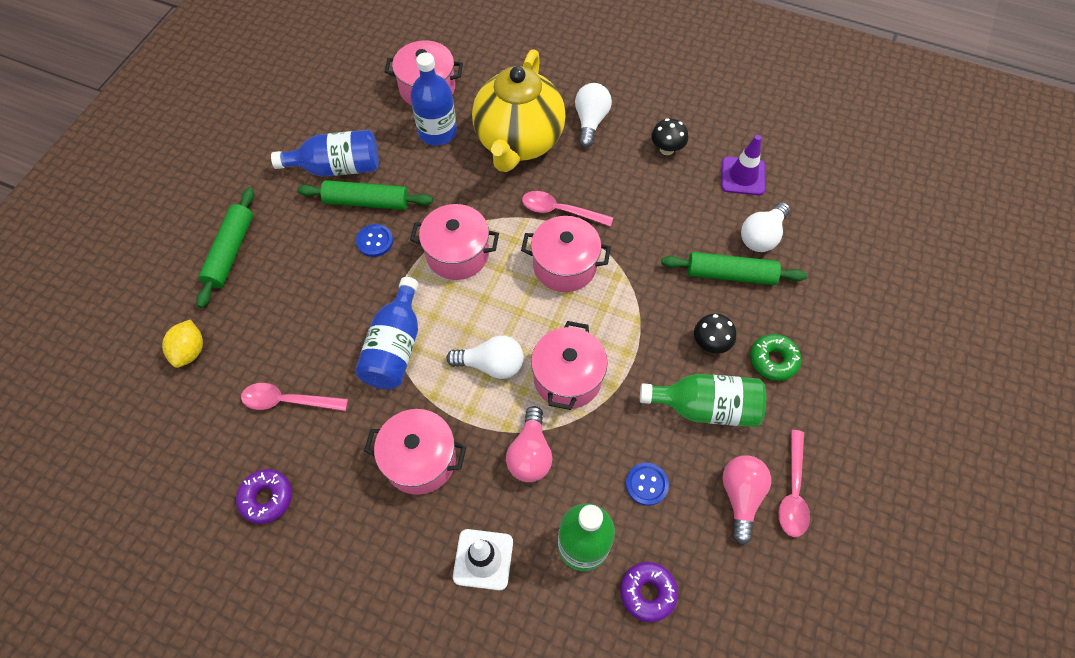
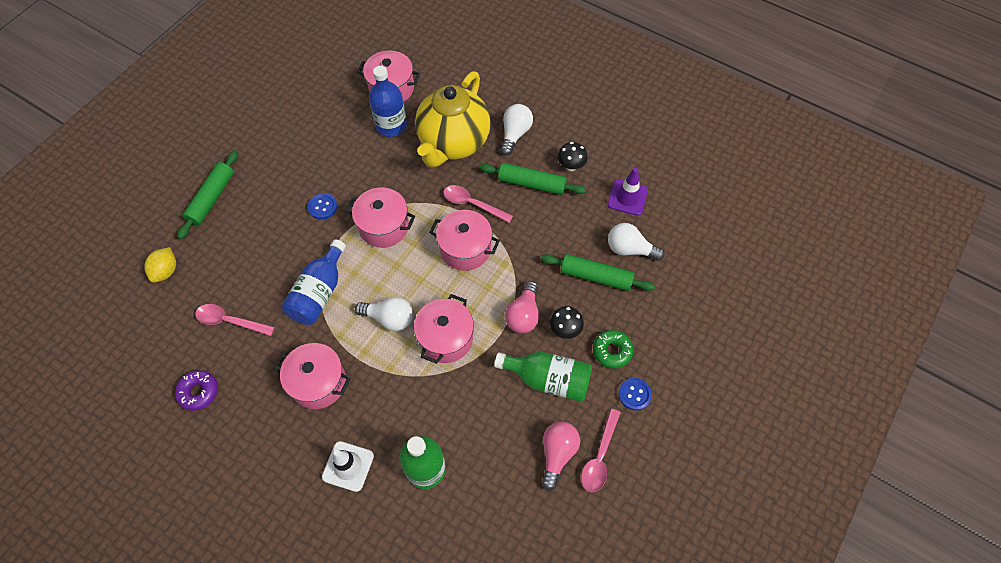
camera: 10 degrees right, 0 degrees up
(337, 167) = (307, 143): blue bottle -> none
(367, 201) = (323, 174): green rolling pin -> green rolling pin (532, 183)
(530, 454) = (402, 392): pink light bulb -> pink light bulb (523, 315)
(646, 484) = (486, 431): blue button -> blue button (634, 394)
(647, 592) = (466, 514): purple donut -> none
(762, 236) = (630, 249): white light bulb -> white light bulb turned 60 degrees clockwise

